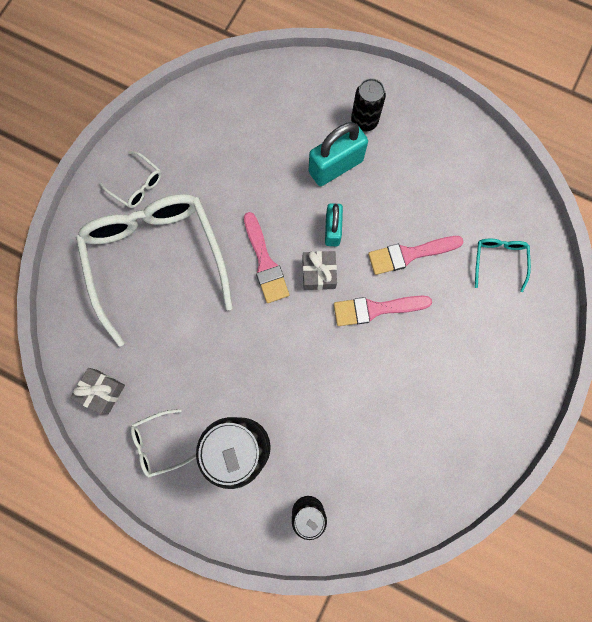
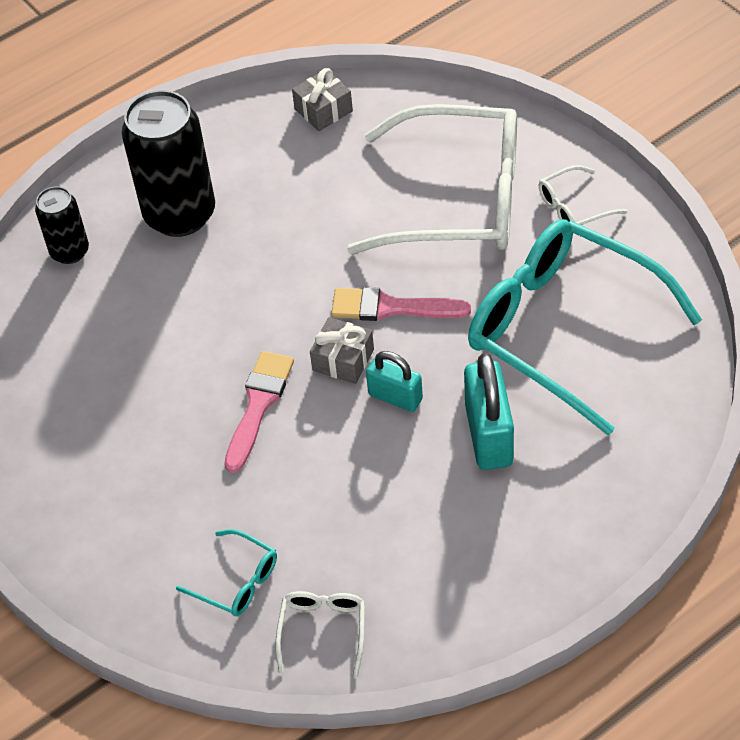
camera: 120 degrees right, 25 degrees down
(159, 444) = (233, 143): white glasses -> white glasses (323, 631)
(240, 154) = (565, 330): none -> turquoise glasses
(364, 121) = (545, 498): black can -> none
(410, 254) = (310, 474): pink brush -> none

